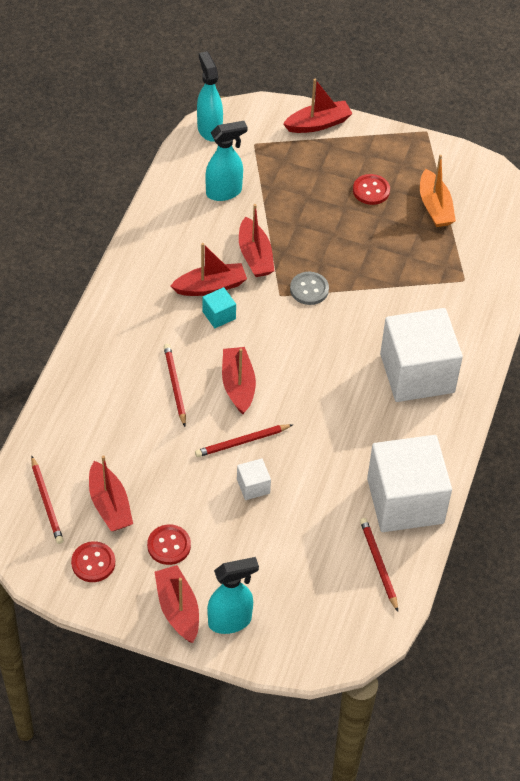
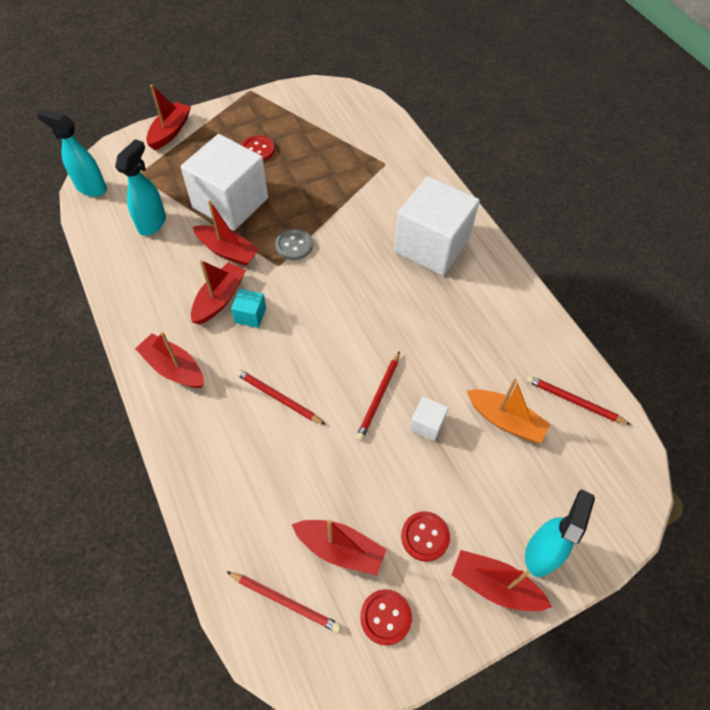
camera: 45 degrees left, 5 degrees up
(238, 385) = (325, 356): red boat -> red boat (174, 368)
(405, 501) = (532, 339): white cube -> white cube (230, 203)
(435, 207) = (311, 132): orange boat -> orange boat (505, 420)

